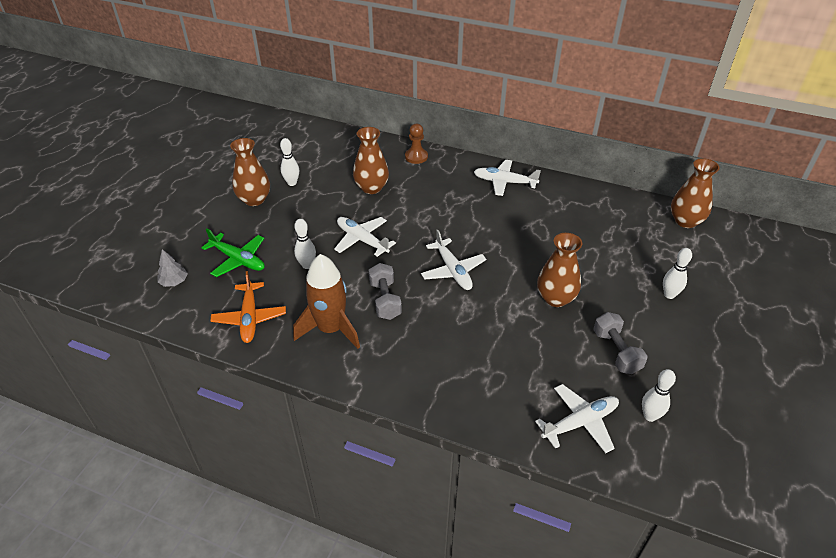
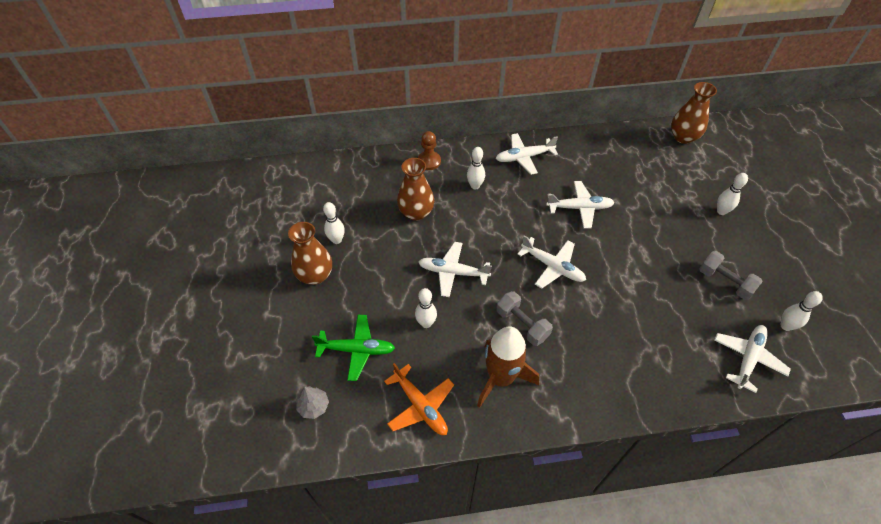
camera: 30 degrees left, 10 degrees up
(439, 187) = (475, 186): none -> white bowling pin
(521, 237) = (579, 208): none -> white plane
(555, 298) = (648, 254): brown vase -> none

